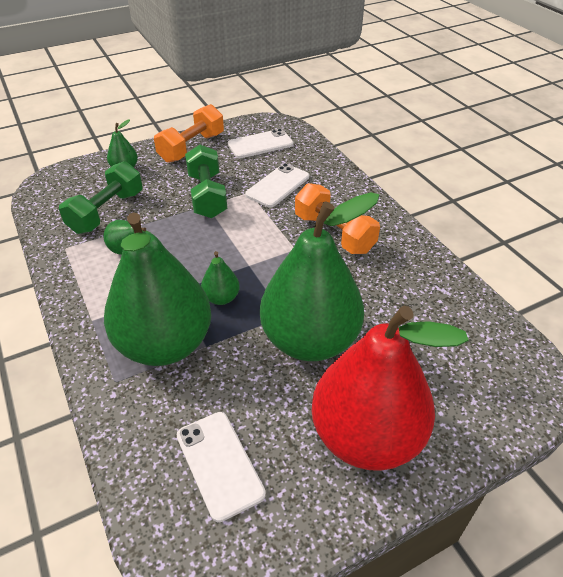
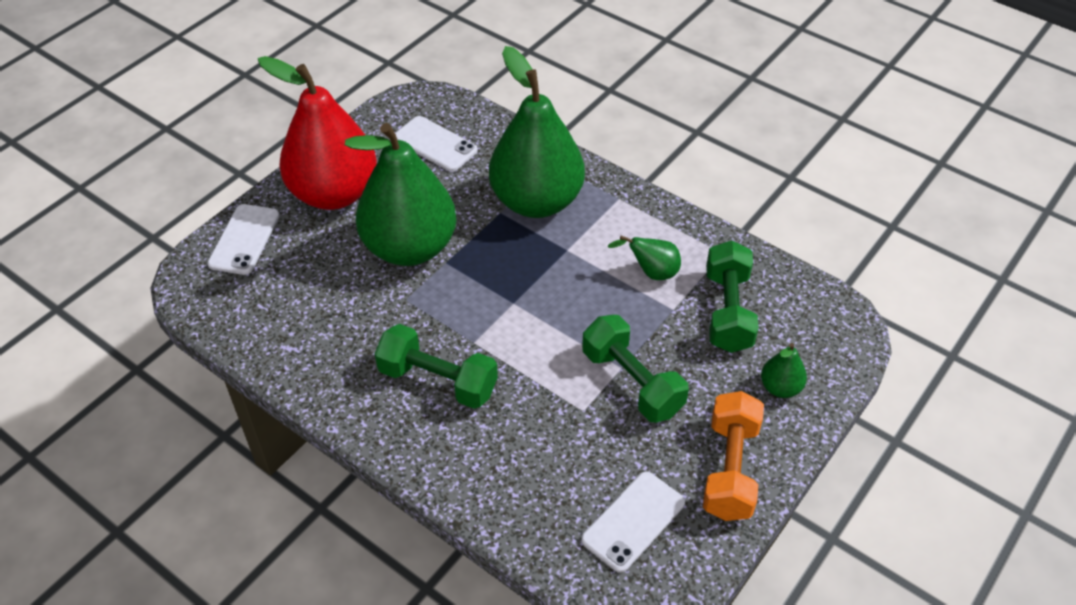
camera: 155 degrees right, 5 degrees up
(221, 298) = (517, 257): green pear -> none
(277, 186) = (552, 437): white phone -> white phone (244, 239)
(334, 233) = (438, 381): orange dumbbell -> green dumbbell

